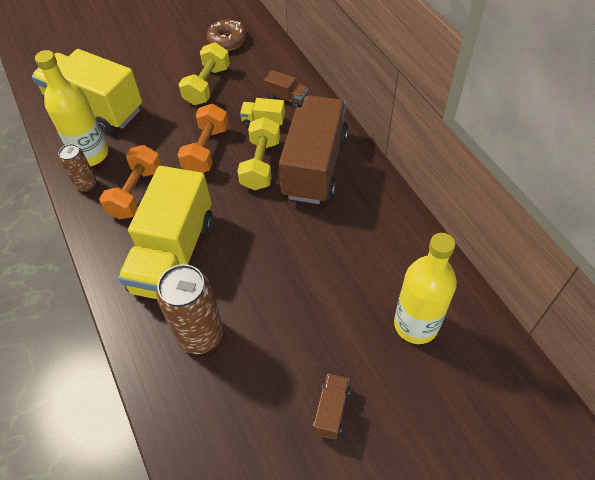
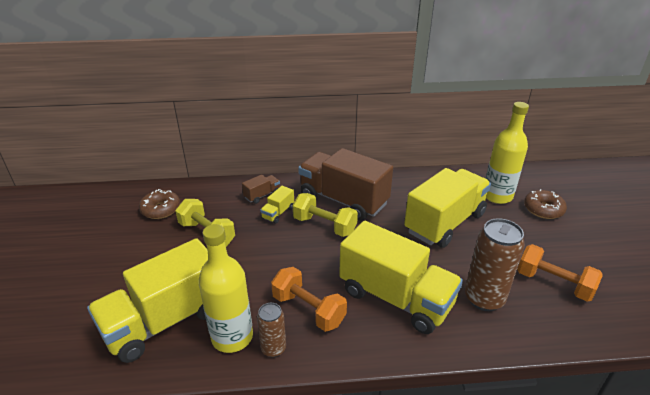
camera: 70 degrees left, 20 degrees down
(206, 150) = (287, 252): orange dumbbell -> orange dumbbell (553, 283)
(321, 273) = (445, 223): none -> yellow truck
(331, 410) = (557, 247): brown truck -> none
(414, 388) = (543, 209): none -> brown donut

